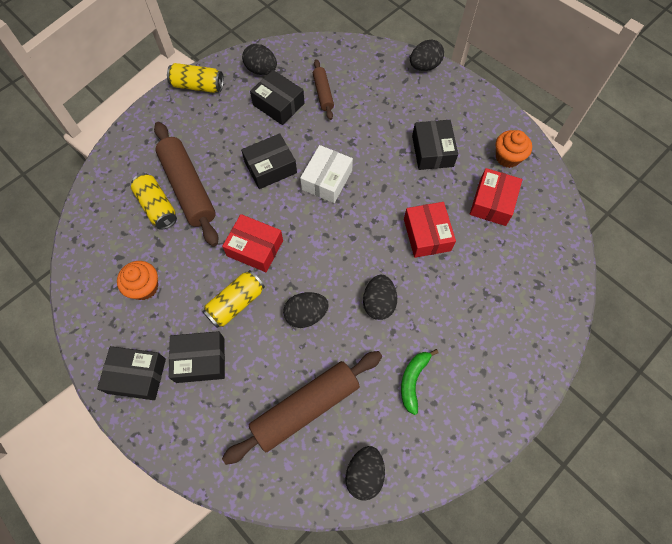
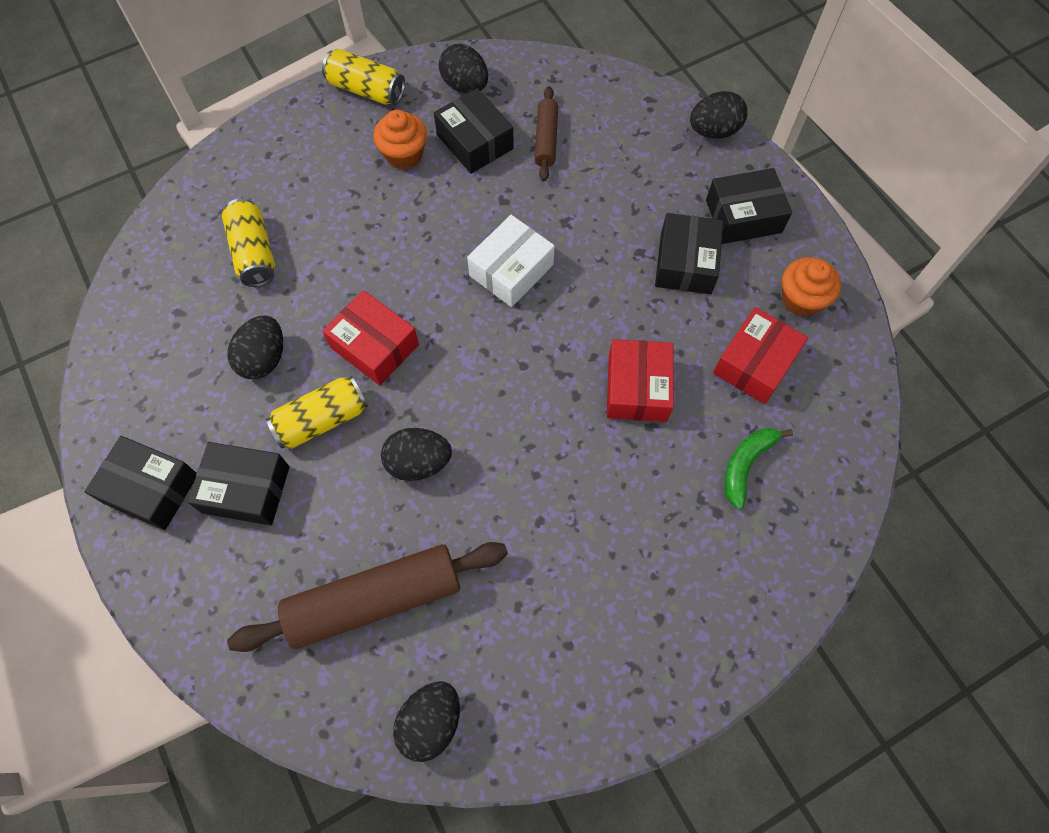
camera: 15 degrees right, 0 degrees up
(144, 287) = (200, 364): orange cupcake -> orange cupcake (404, 154)
(188, 188) = (306, 236): brown rolling pin -> none
(270, 167) = (434, 232): black box -> black box (743, 216)
(378, 303) = (531, 473): black egg -> black egg (264, 359)
(413, 380) = (547, 603): green banana -> green banana (746, 465)

